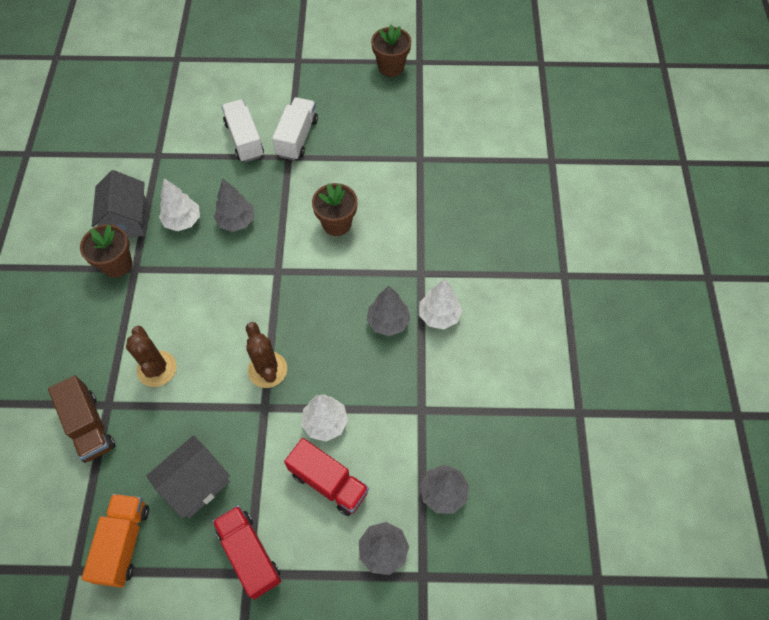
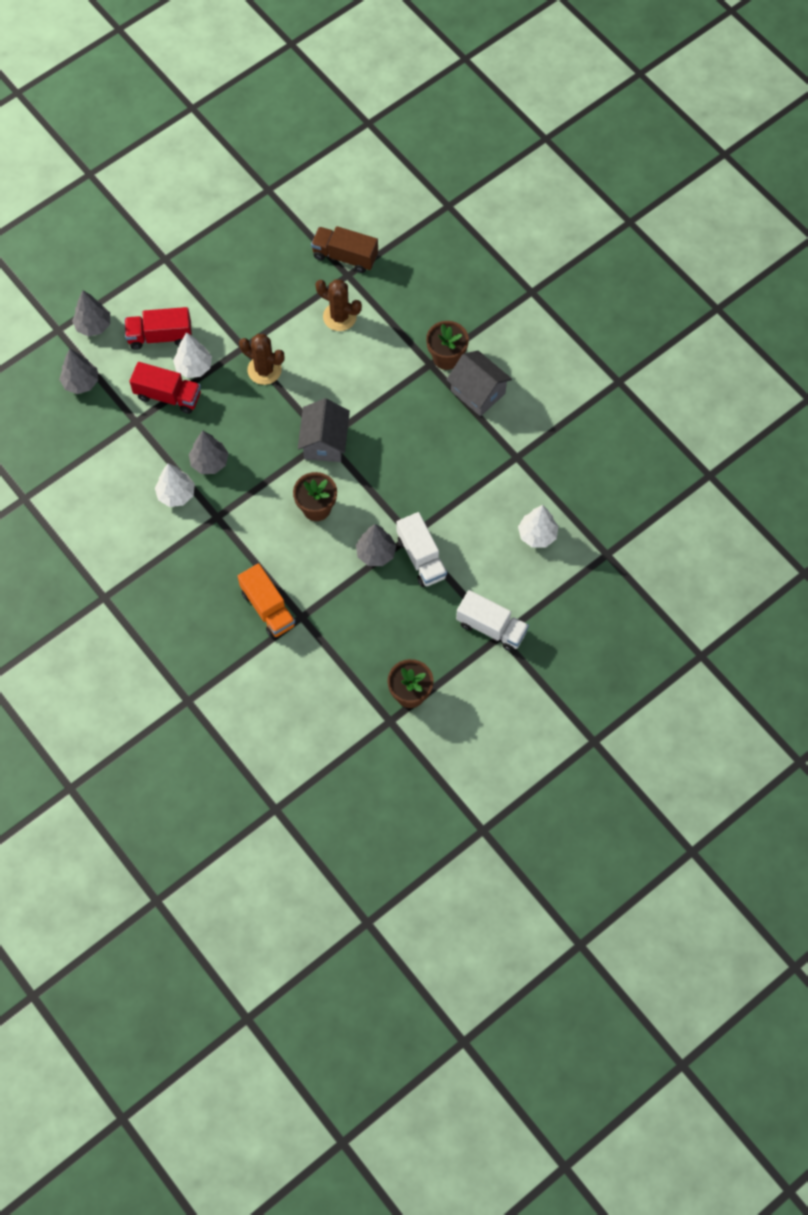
camera: 140 degrees right, 5 degrees up
(124, 543) = (254, 220): orange truck -> orange truck (268, 608)
(183, 221) = (435, 422): white tree -> white tree (537, 535)
(196, 484) = (243, 276): grey house -> grey house (324, 442)
(236, 221) = (395, 452): grey tree -> grey tree (376, 553)
(244, 140) = (462, 523): white truck -> white truck (491, 628)
(249, 554) = (173, 267): red truck -> red truck (168, 396)

